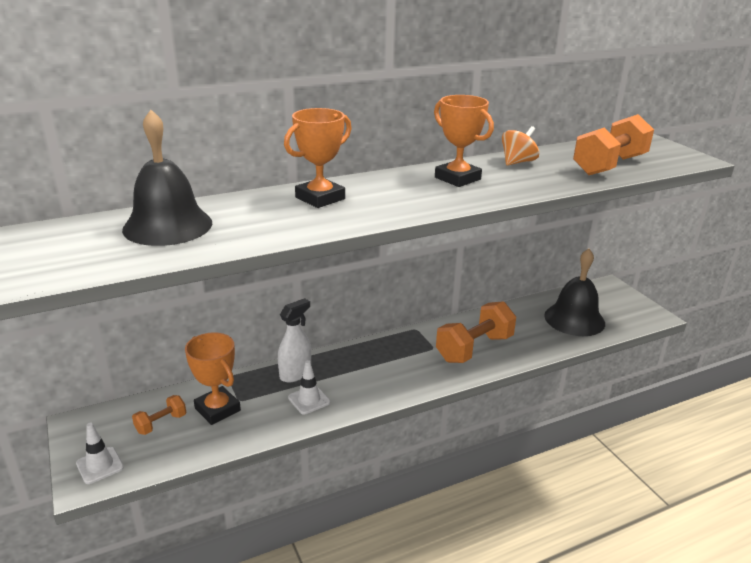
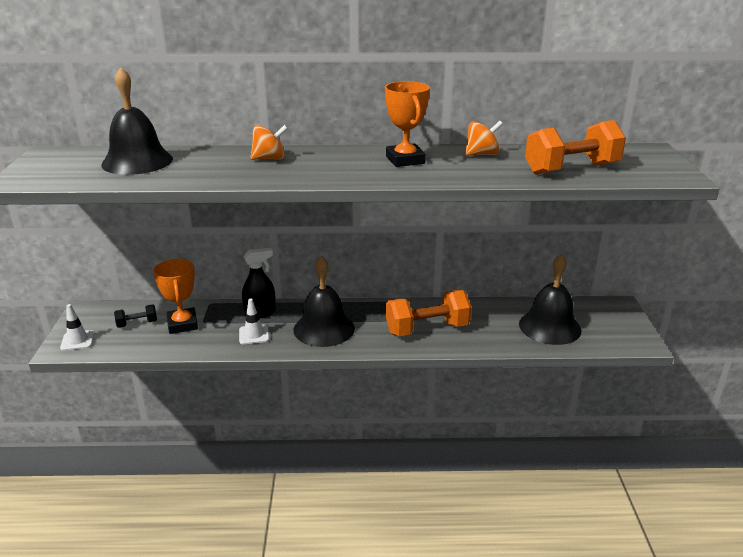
camera: 25 degrees right, 0 degrees up
(161, 423) = (137, 324): orange dumbbell -> black dumbbell
(295, 373) = (260, 313): white spray bottle -> black spray bottle
(320, 198) = (269, 159): orange trophy -> orange spinning top
(376, 373) = (324, 328): none -> black bell

